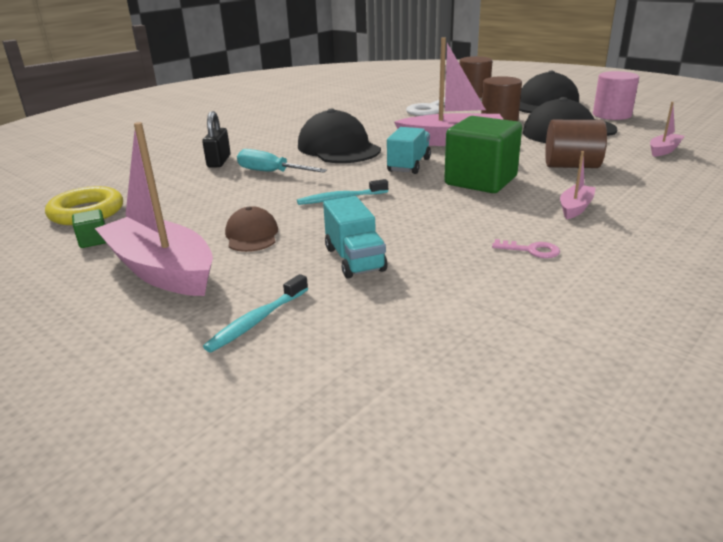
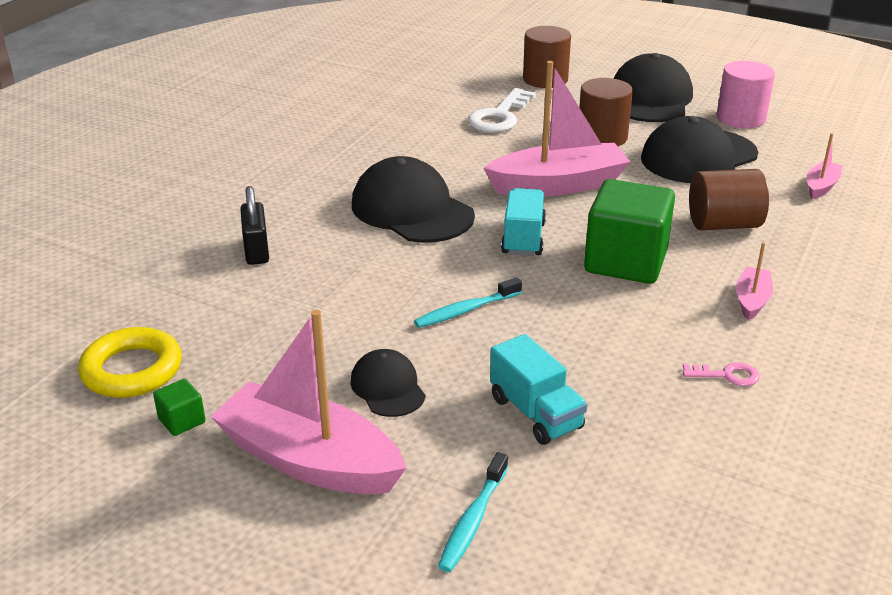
camera: 15 degrees left, 5 degrees up
(252, 235) = (387, 387): brown cap -> black cap
(271, 172) = (345, 268): turquoise screwdriver -> none

